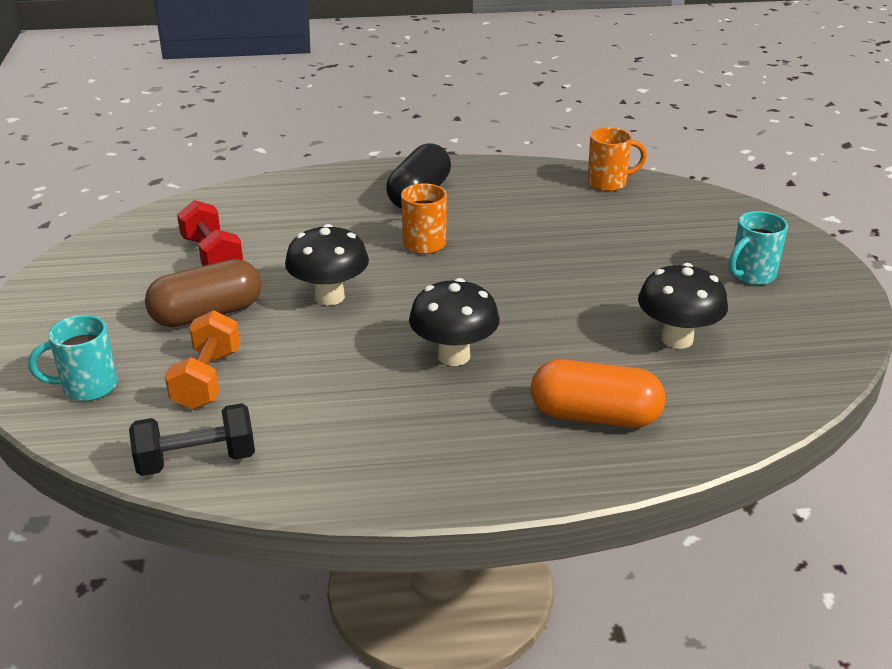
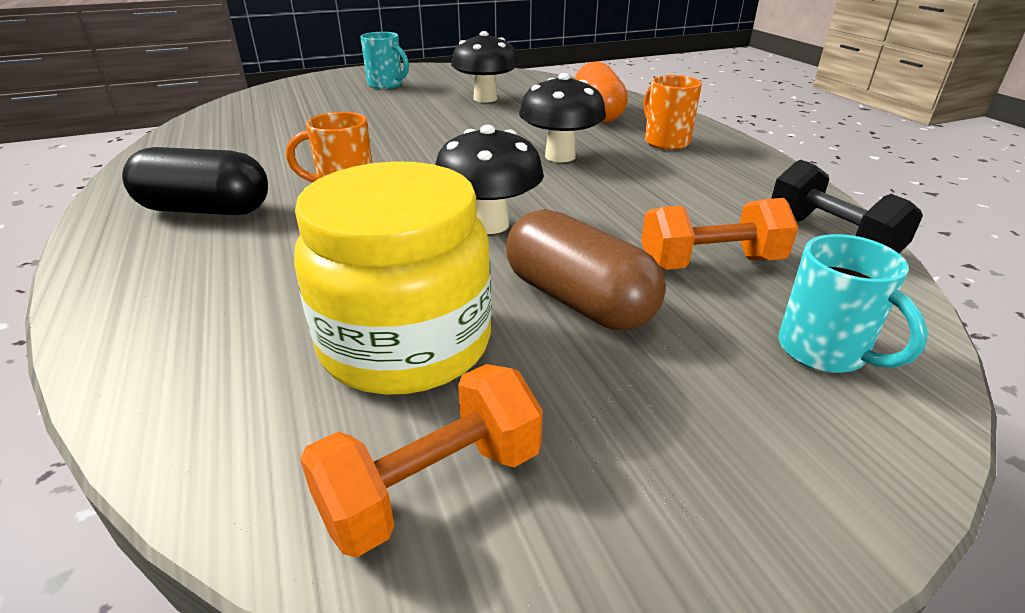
camera: 105 degrees left, 0 degrees up
(114, 255) = (432, 486): none -> orange dumbbell
(212, 255) = (406, 343): red dumbbell -> yellow jar
(608, 183) = (206, 126): orange mug -> orange mug (665, 142)

